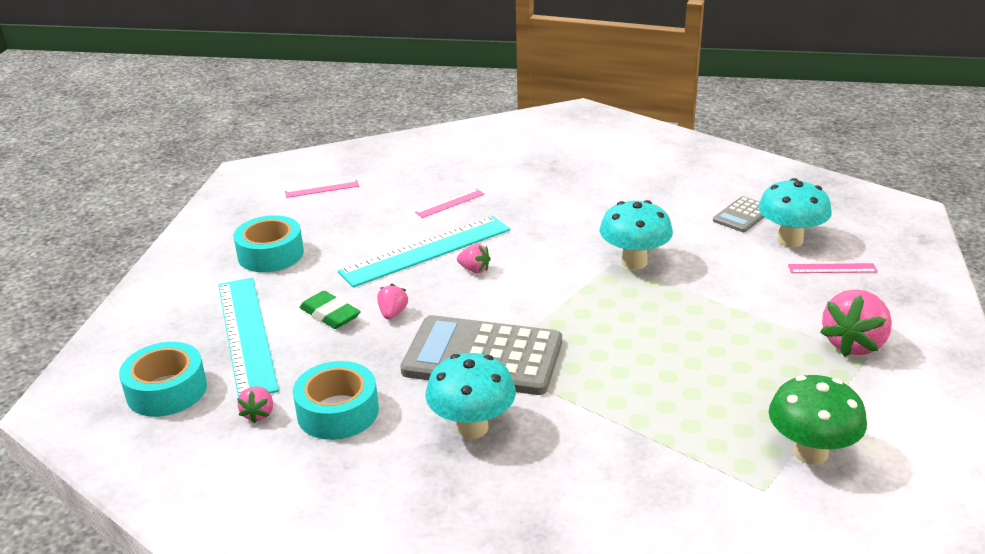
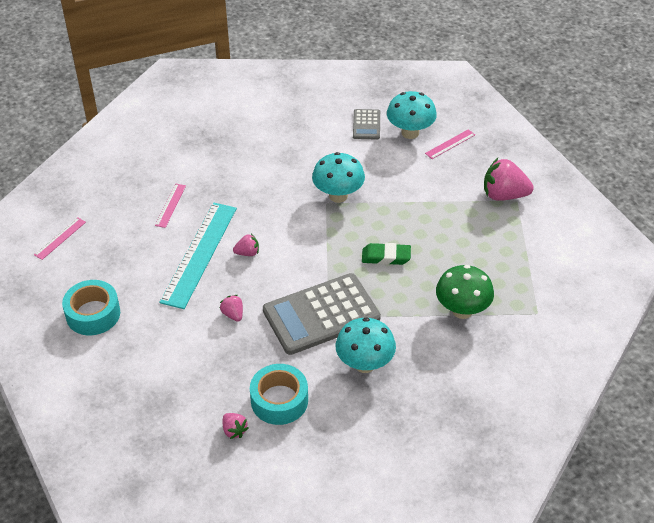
camera: 40 degrees left, 15 degrees up
(167, 390) = (155, 451): turquoise tape -> none
(247, 335) = (157, 383): turquoise ruler -> none
(330, 315) = (194, 338): green eraser -> green eraser (386, 257)
(810, 453) = (539, 278): green mushroom -> green mushroom (462, 310)
(854, 344) = (504, 195): pink strawberry -> pink strawberry turned 105 degrees clockwise

